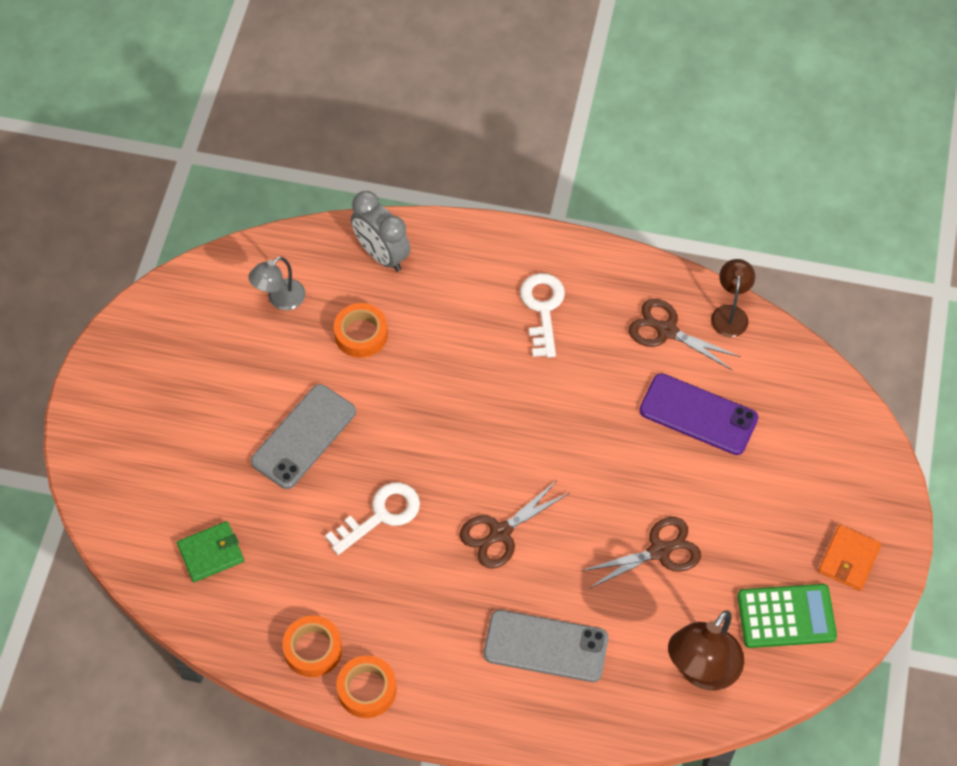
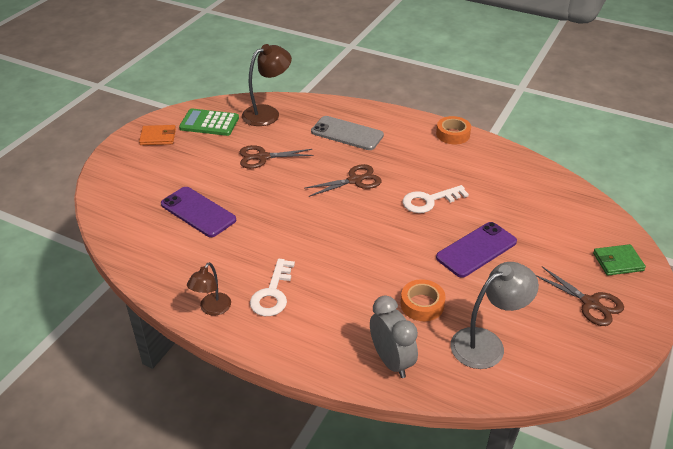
camera: 165 degrees left, 20 degrees down
(211, 553) = (545, 202): green wallet -> green wallet (618, 262)
(280, 299) = (486, 343): grey lamp -> grey lamp, size x1.63
(304, 437) = (476, 249): grey phone -> purple phone
(313, 649) = (482, 153): orange tape -> none
(666, 331) = (188, 261): brown scissors -> brown scissors (590, 303)
(730, 314) = (136, 262): brown lamp -> brown lamp (212, 309)
(849, 559) = (158, 137): orange wallet -> orange wallet turned 45 degrees clockwise

